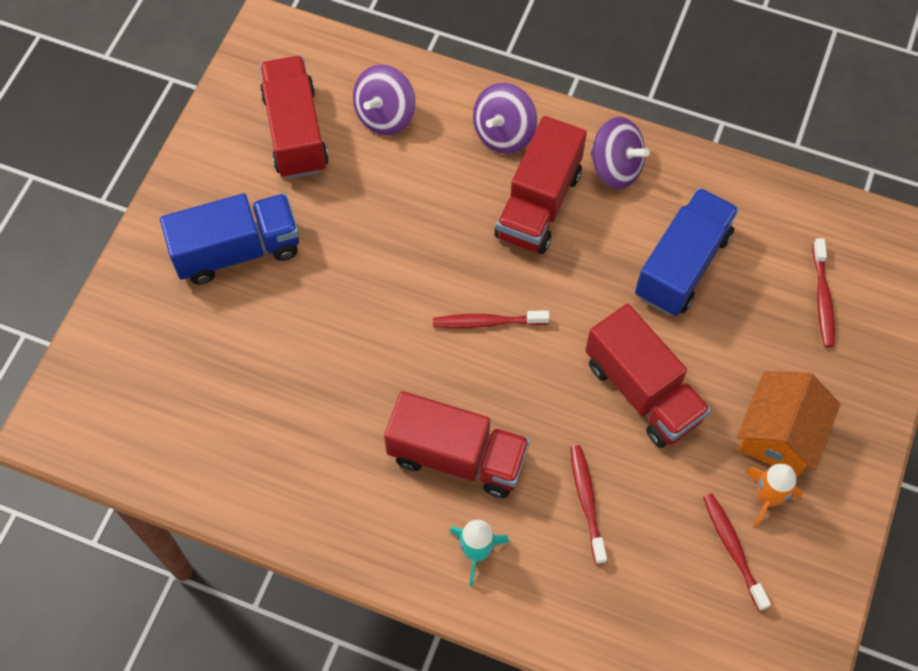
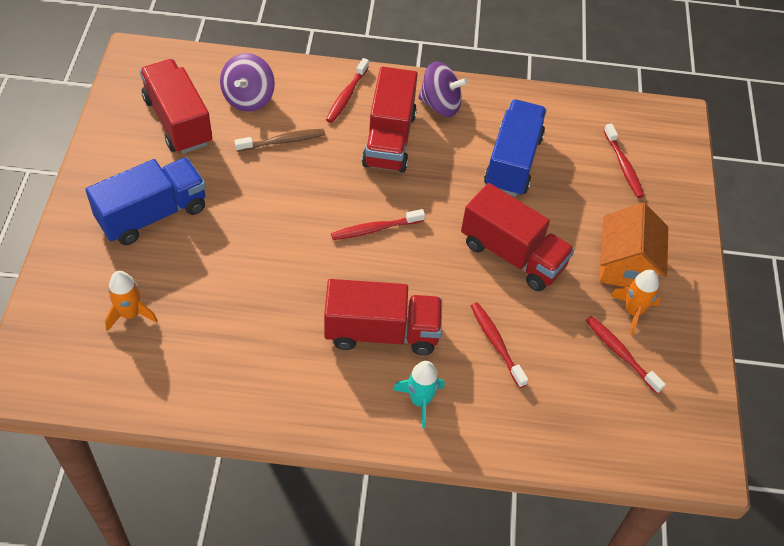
camera: 20 degrees left, 10 degrees down
(184, 371) = (130, 314): none -> orange rocket
(410, 182) = (282, 141): none -> brown toothbrush
(504, 133) = (346, 95): purple spinning top -> red toothbrush

